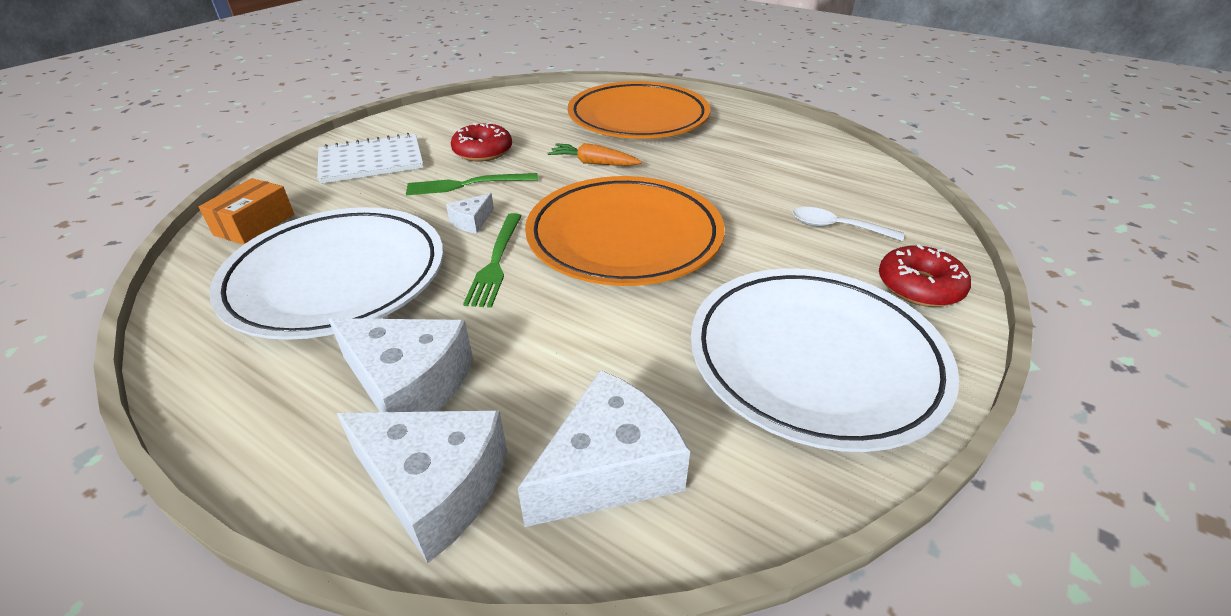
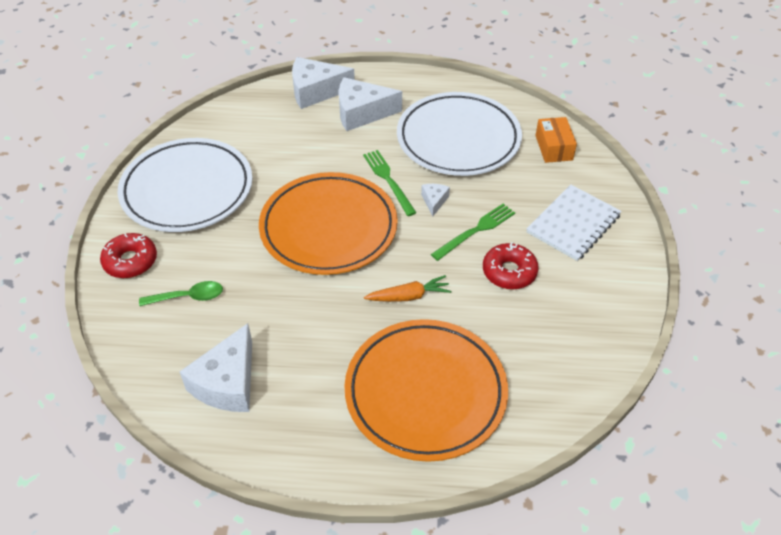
camera: 150 degrees right, 10 degrees up
(609, 468) = (258, 117): white cheese -> white cheese (227, 383)
(836, 227) = (188, 297): white spoon -> green spoon

